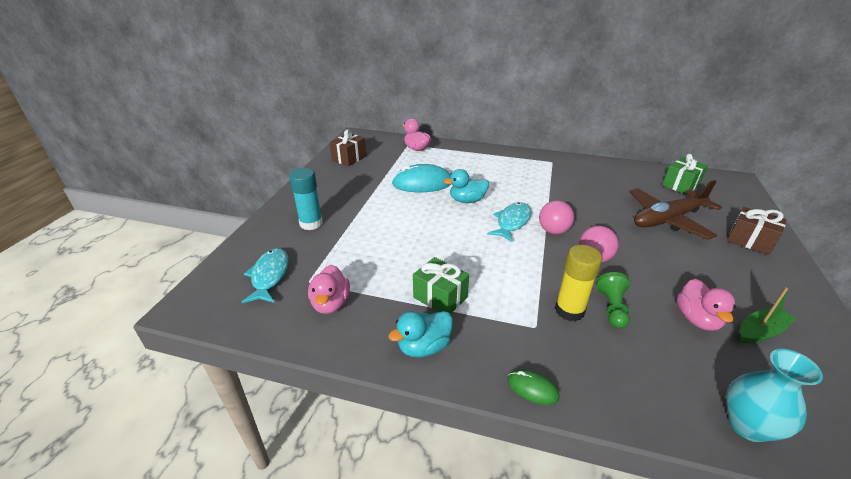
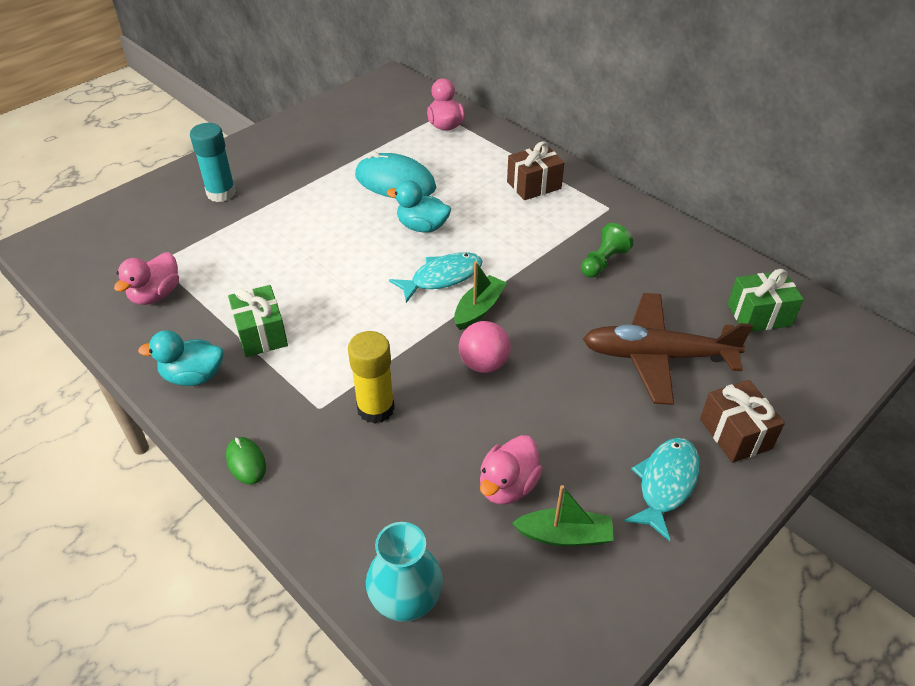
camera: 30 degrees right, 10 degrees up
(269, 276) = (130, 241): turquoise fish -> turquoise fish (665, 484)
(349, 158) = (346, 114): brown gift -> brown gift (534, 185)
(553, 231) = (479, 309): pink ball -> green boat
(612, 308) = (425, 428): green pawn -> green pawn (603, 262)

